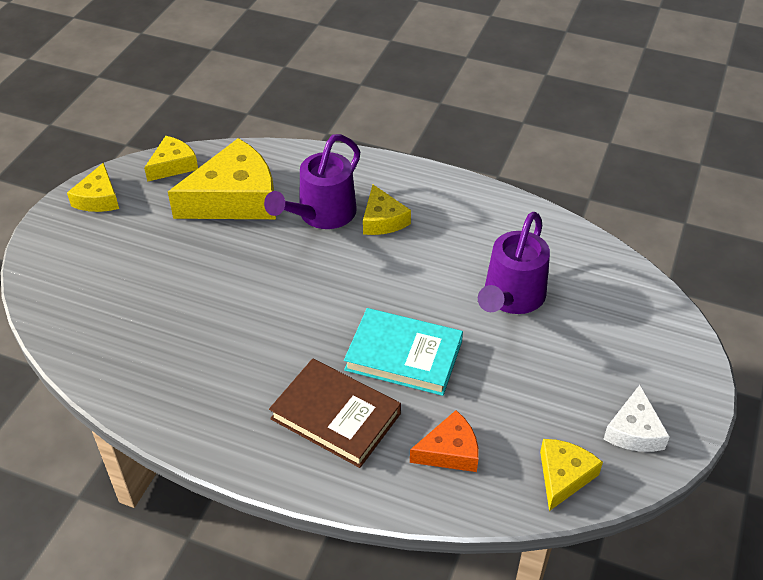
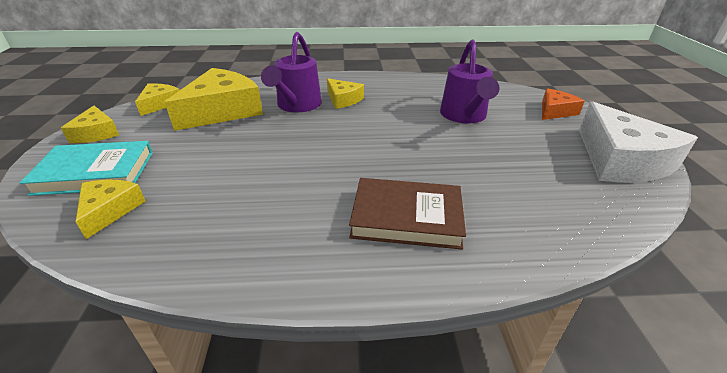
camera: 25 degrees left, 10 degrees down
(403, 356) = (424, 163): turquoise book -> turquoise book (95, 172)
(449, 451) = (520, 212): orange cheese -> orange cheese (555, 111)
(563, 476) = (615, 200): yellow cheese -> yellow cheese (109, 210)
(634, 431) = (620, 160): white cheese -> white cheese, size x1.90

